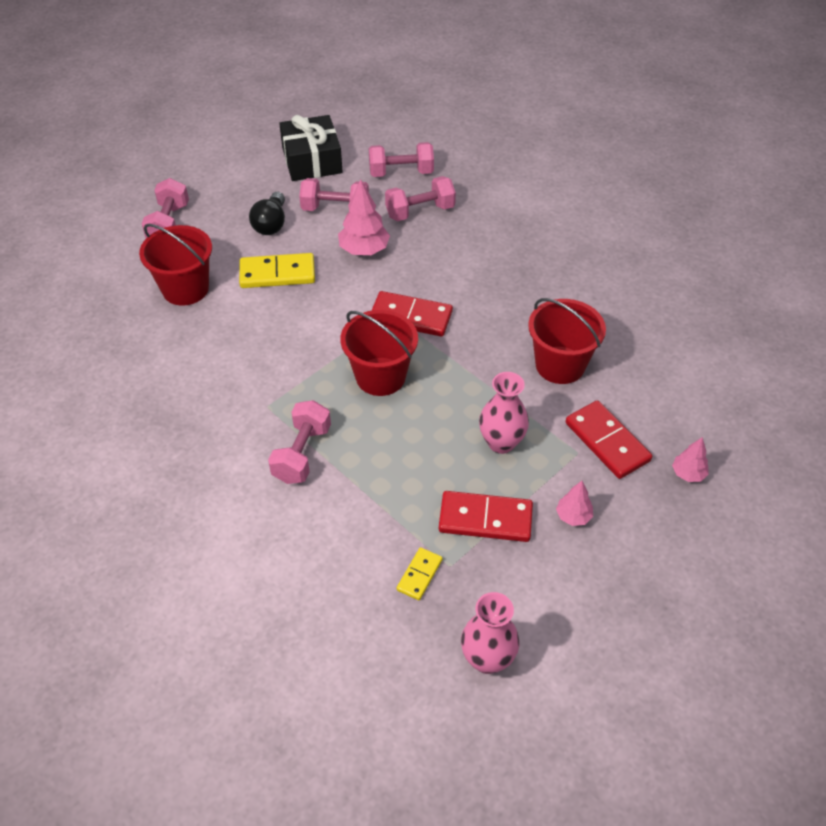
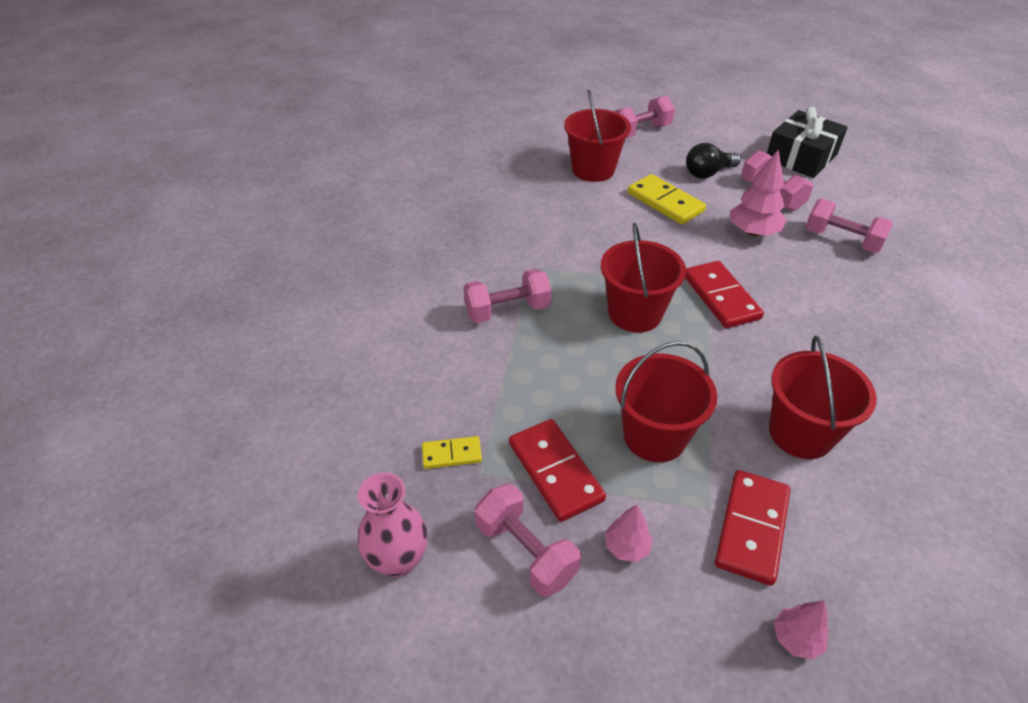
camera: 55 degrees right, 5 degrees down
(401, 172) = (866, 207): pink dumbbell -> pink dumbbell (526, 551)
(501, 442) = (654, 436): pink vase -> red bucket

